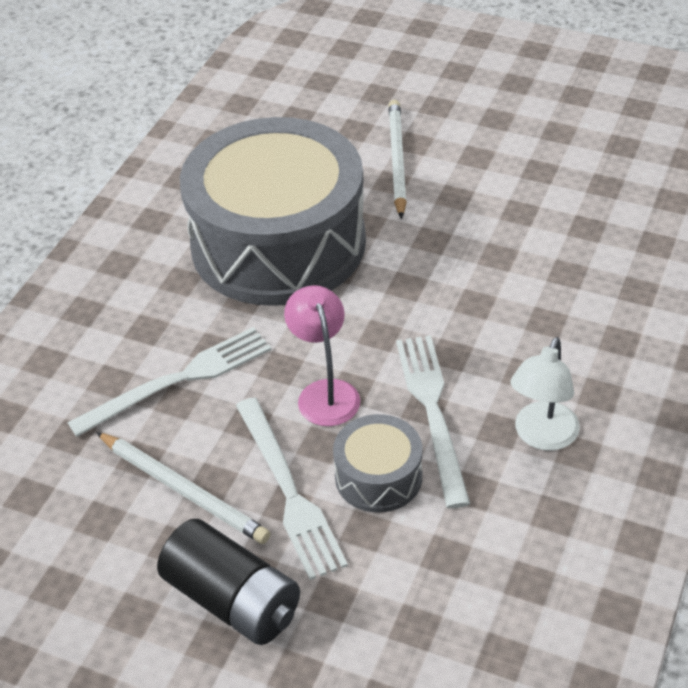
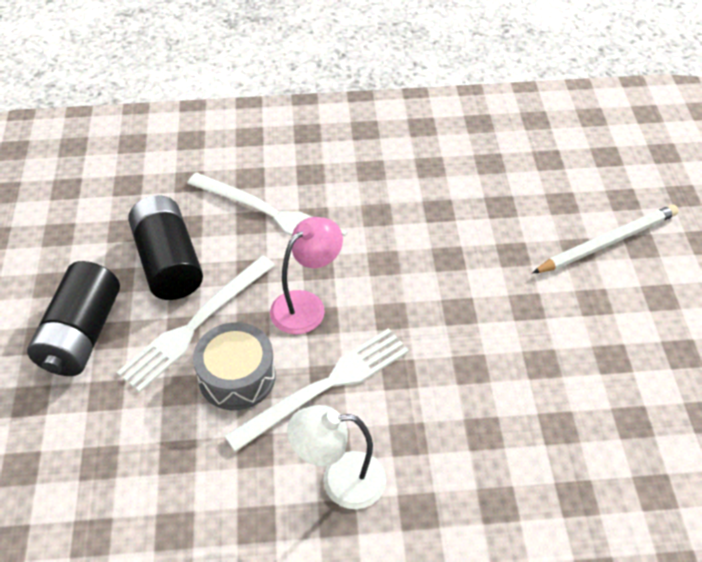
camera: 60 degrees right, 5 degrees up
(183, 490) = (168, 262): white pencil -> black battery
(278, 243) = (449, 208): grey drum -> none

